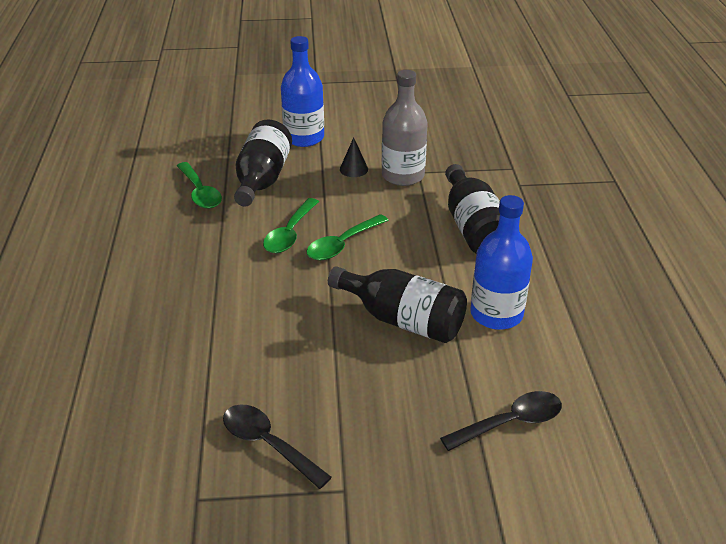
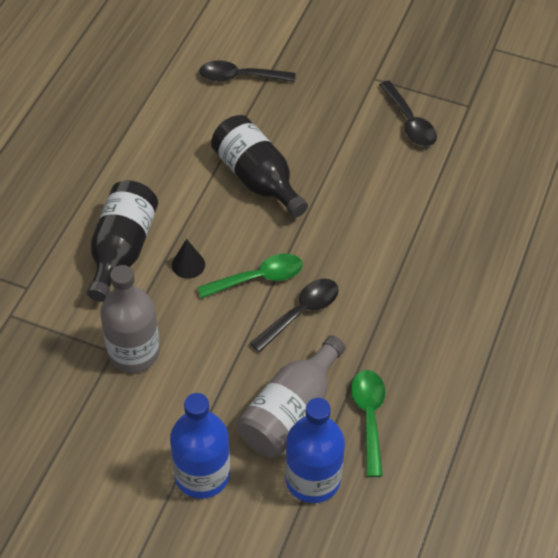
camera: 155 degrees left, 15 degrees up
(262, 179) = (290, 412): black bottle -> grey bottle
(290, 234) = (301, 313): green spoon -> black spoon
(353, 169) = (179, 386): black cone -> black cone (188, 264)
(496, 314) = (180, 155): blue bottle -> blue bottle (312, 479)

